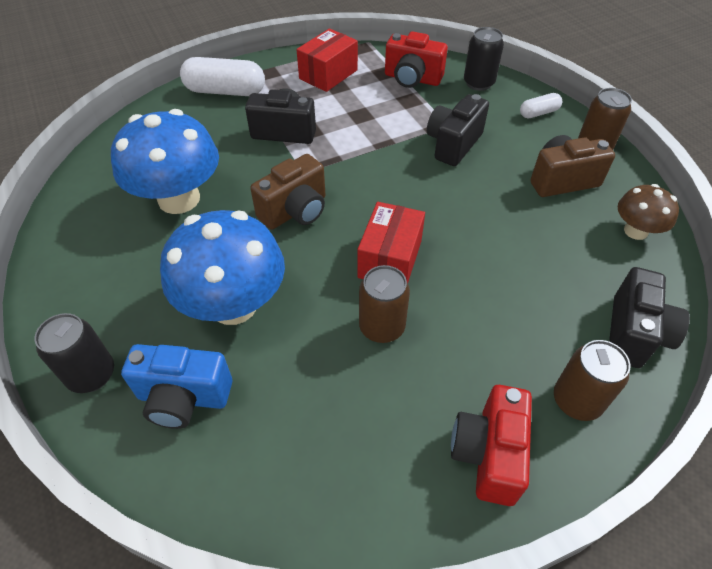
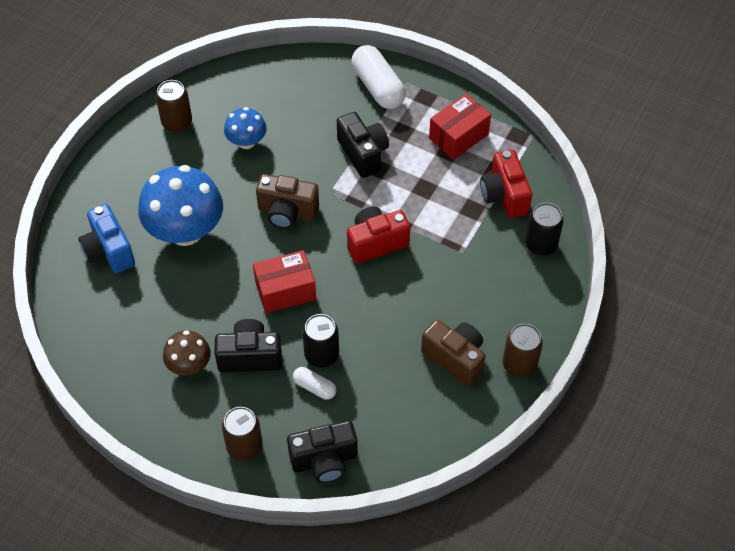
camera: 55 degrees right, 5 degrees up
(91, 375) = (92, 199): black can -> black can (321, 355)
(179, 199) = (246, 142): blue mushroom -> blue mushroom, size x0.53
(328, 74) = (458, 136): red box -> red box turned 45 degrees counterclockwise
(382, 327) = (225, 317): brown can -> brown can (177, 123)
(453, 144) = (439, 267): black camera -> black camera (250, 356)
(488, 454) = (175, 415): red camera -> red camera (376, 243)
(538, 113) = (534, 307): white capsule -> white capsule (314, 387)
(635, 231) = (433, 429): brown mushroom -> brown mushroom (189, 365)

